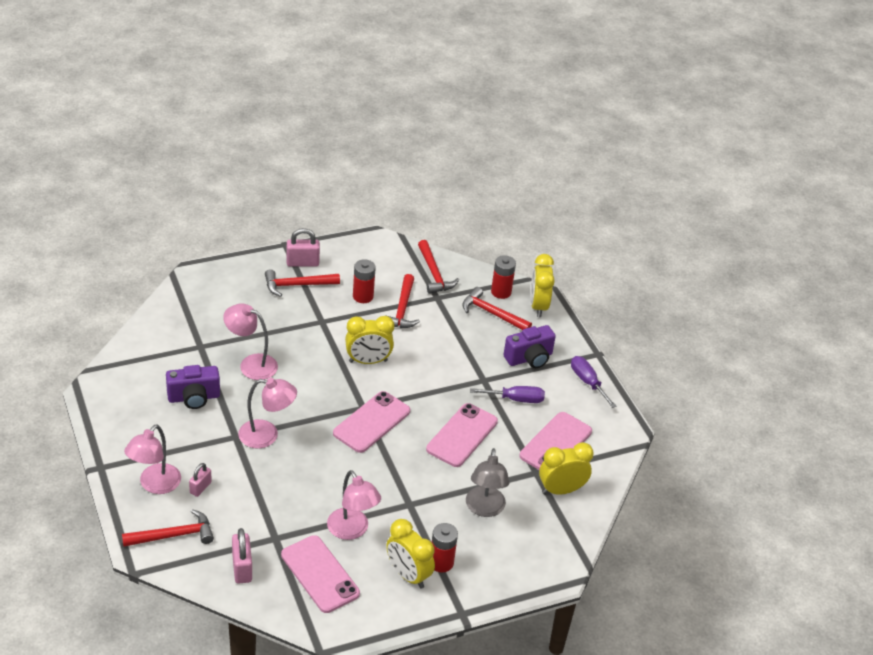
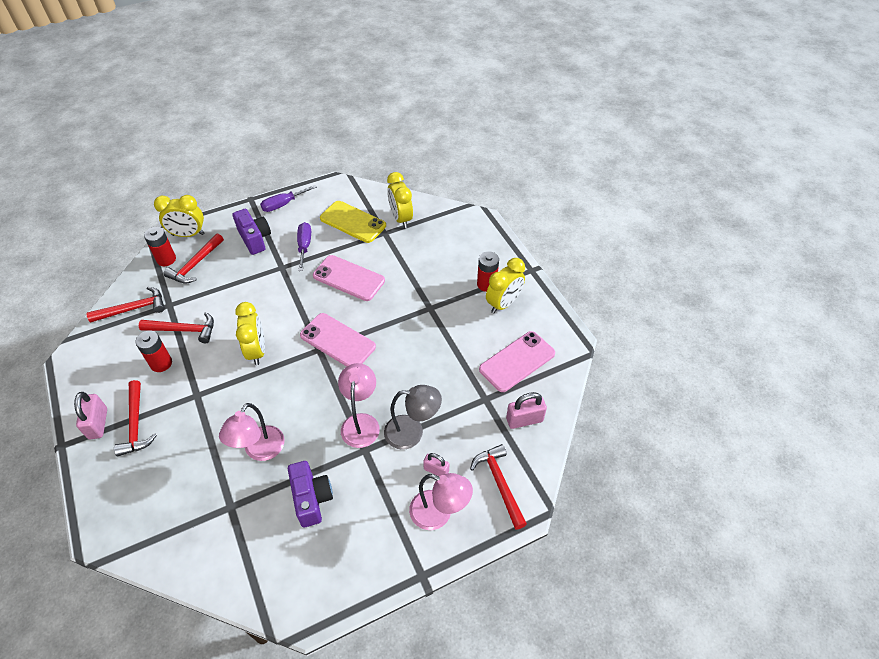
camera: 90 degrees left, 10 degrees up
(352, 530) = (466, 344): pink lamp -> none
(484, 509) = (427, 261): grey lamp -> grey lamp (412, 432)
(555, 443) = (353, 222): pink phone -> yellow phone

